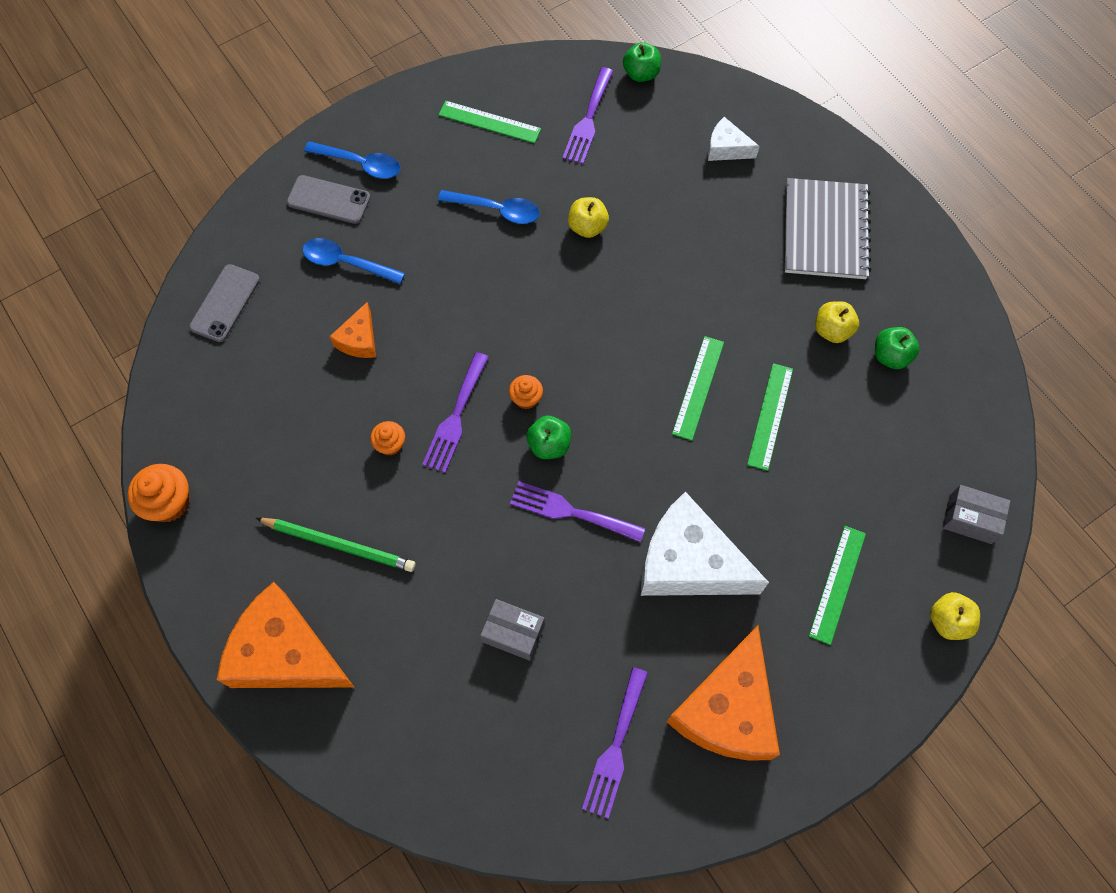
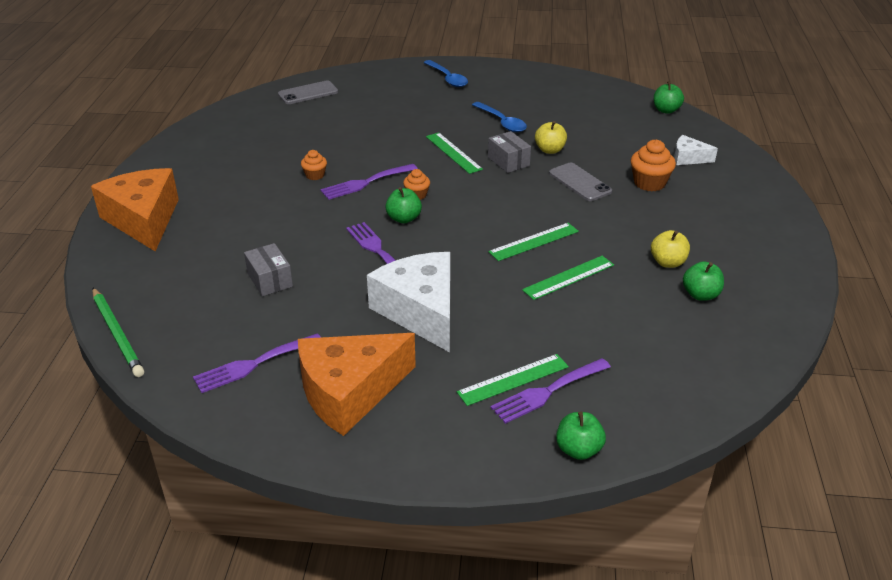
camera: 40 degrees right, 30 degrees down
(169, 502) = (177, 142): orange cupcake -> orange cupcake (649, 183)
(329, 200) = (412, 83): grey phone -> grey phone (580, 182)
(339, 544) = (232, 196): green pencil -> green pencil (117, 334)
(347, 263) = (390, 106): blue spoon -> none
(359, 340) = (356, 133): orange cheese -> none
(489, 122) = (543, 92): green ruler -> green ruler (453, 152)
(588, 120) = (606, 113): purple fork -> purple fork (547, 392)
(726, 148) = (688, 158): white cheese -> white cheese turned 45 degrees counterclockwise
(825, 231) = (719, 219): grey notebook -> none
(948, 621) = (578, 450): yellow apple -> green apple
(970, 519) = (667, 406): grey box -> grey box (508, 161)

